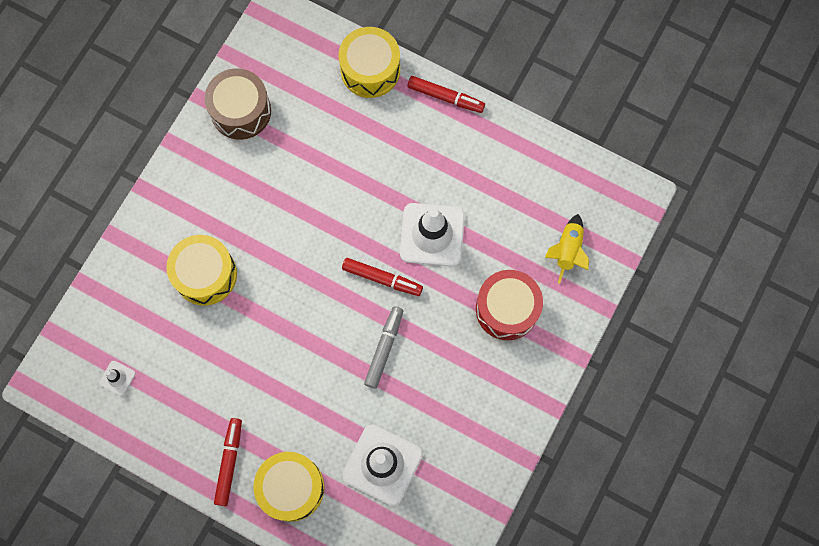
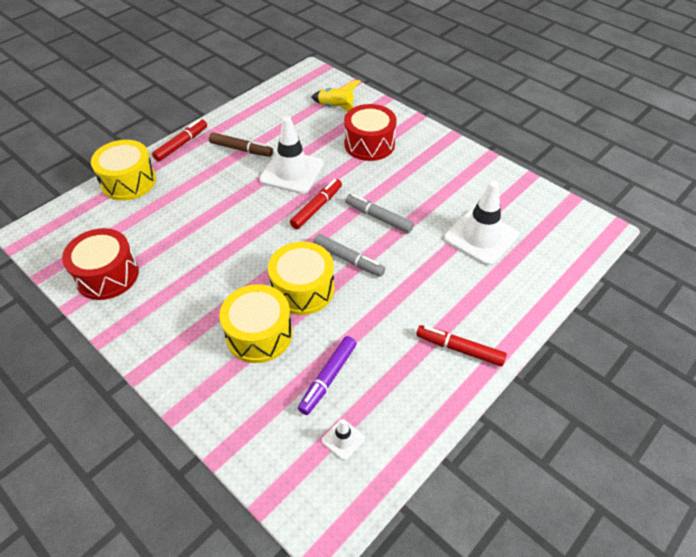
camera: 75 degrees left, 25 degrees down
(172, 349) = (328, 378): none -> purple marker
(241, 111) = (107, 275): brown drum -> red drum
(291, 487) = (492, 304): yellow drum -> yellow drum (303, 289)
(315, 332) = (348, 259): none -> grey marker
(455, 166) = (241, 149): none -> brown marker

